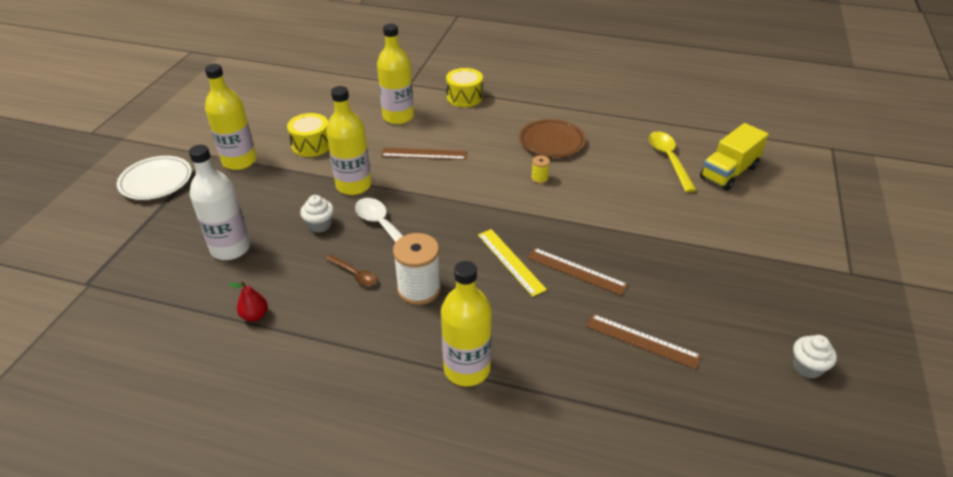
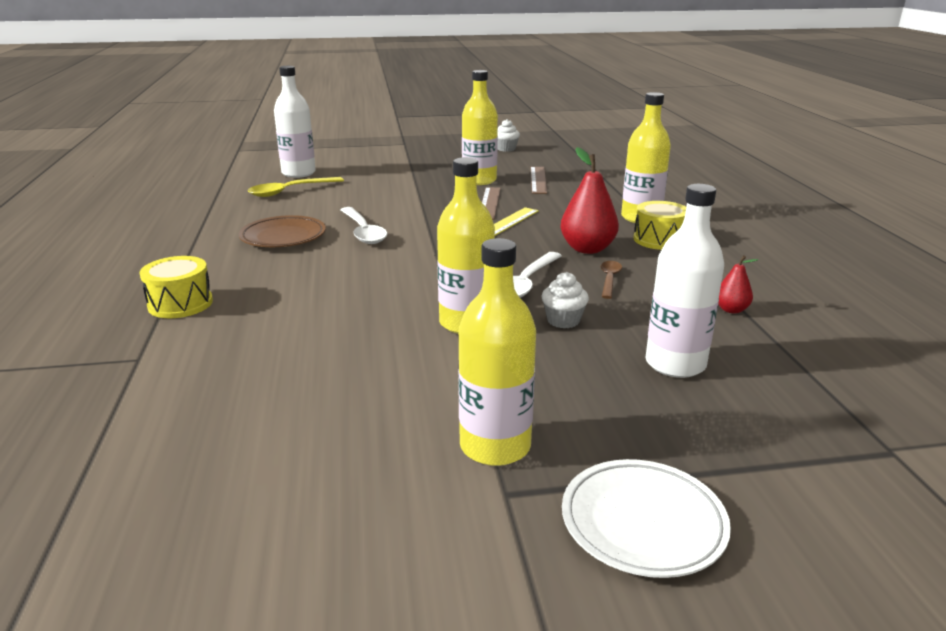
camera: 115 degrees left, 15 degrees down
(311, 145) = (393, 389): yellow drum -> yellow drum (659, 240)
(398, 117) = (262, 339): yellow bottle -> yellow bottle (479, 180)
(419, 289) = (587, 249): white spool -> red pear
(424, 154) = (357, 297): brown ruler -> none
(539, 178) = (363, 232): yellow spool -> white spoon
(728, 172) = (298, 173): yellow truck -> white bottle

